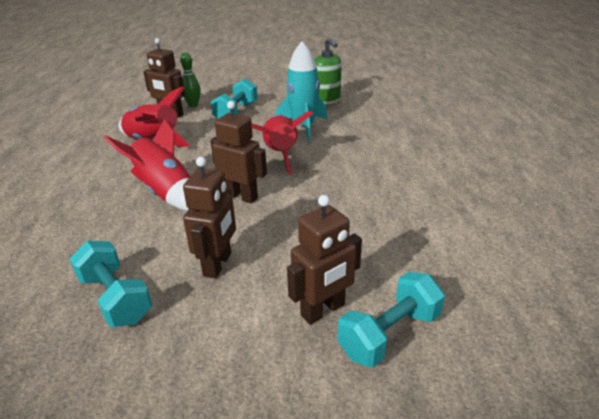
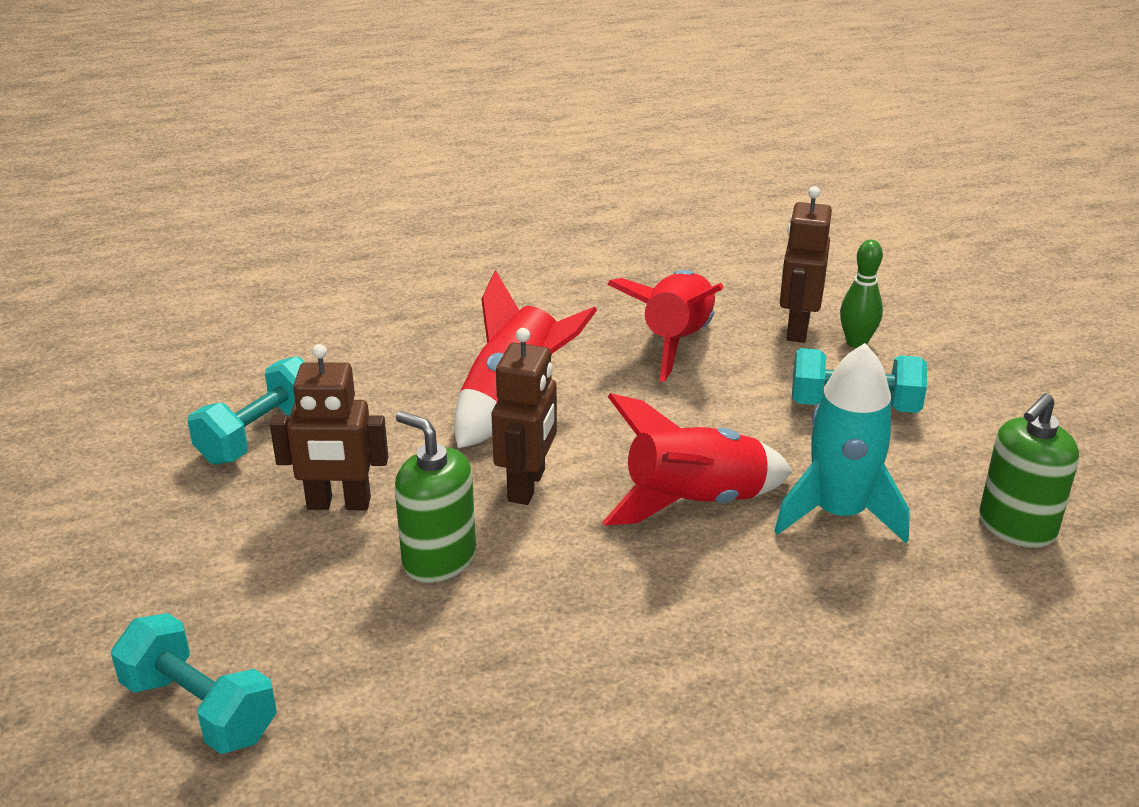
camera: 75 degrees right, 0 degrees up
(287, 230) = (439, 559): none -> green soap dispenser
(323, 310) = (247, 630): brown robot -> none

